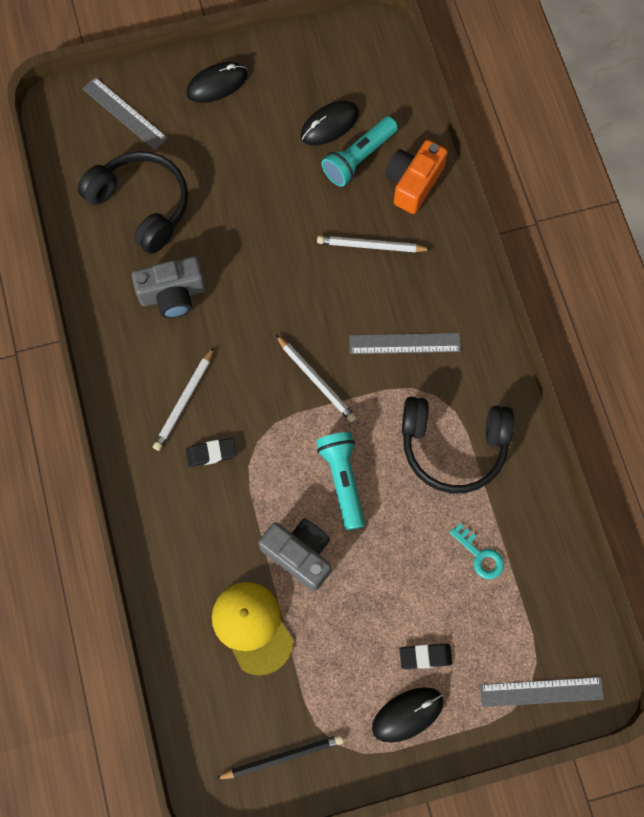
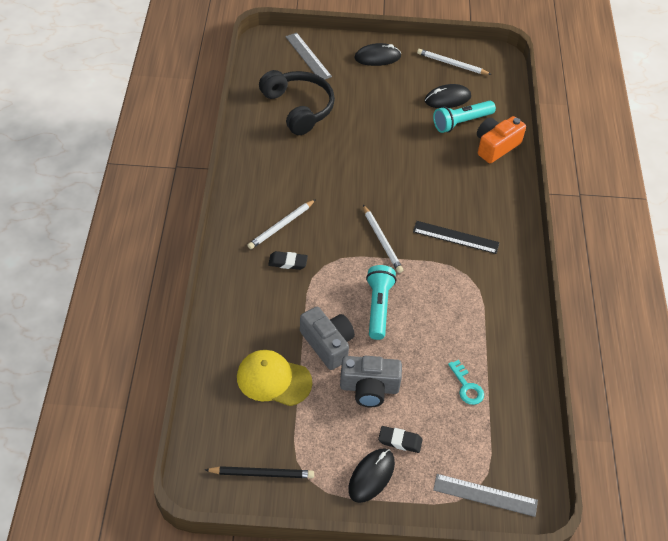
camera: 15 degrees right, 20 degrees down
(172, 294) = (299, 162): grey camera -> grey camera (369, 388)
(252, 627) = (273, 379): yellow cap -> yellow cap turned 60 degrees counterclockwise
(371, 246) = (452, 174): white pencil -> white pencil (452, 64)
(404, 343) = (456, 237): grey ruler -> black ruler
(407, 714) = (371, 476): black mouse -> black mouse turned 45 degrees counterclockwise
(453, 446) = (470, 310): black headphones -> none

